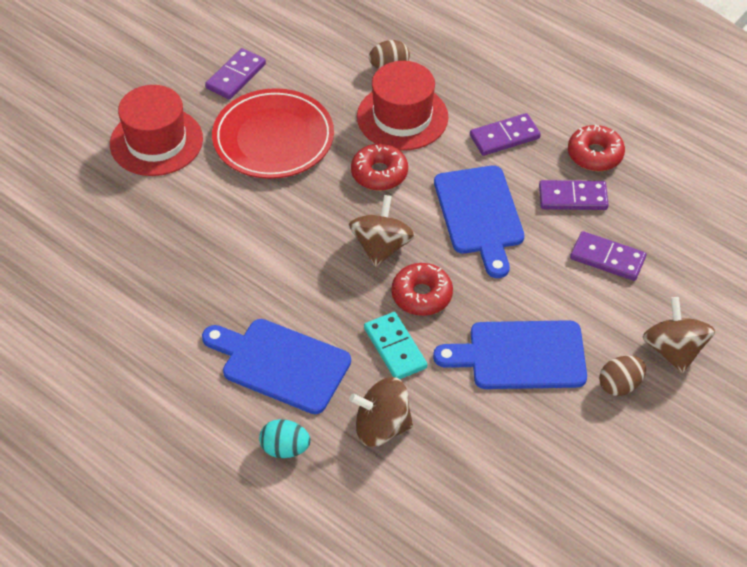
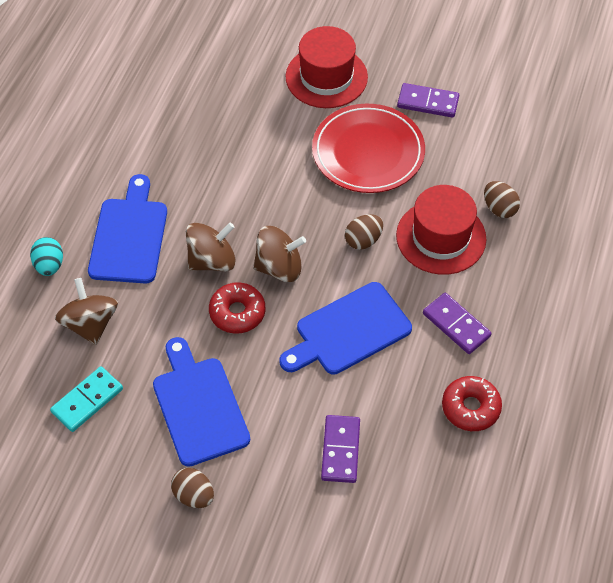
camera: 70 degrees right, 5 degrees up
(379, 173) = (363, 240): red donut -> brown egg
(395, 348) = (173, 309): turquoise domino -> turquoise domino (87, 400)
(572, 197) = (405, 402): purple domino -> none
(673, 350) = (250, 533): brown spinning top -> brown spinning top (212, 260)

